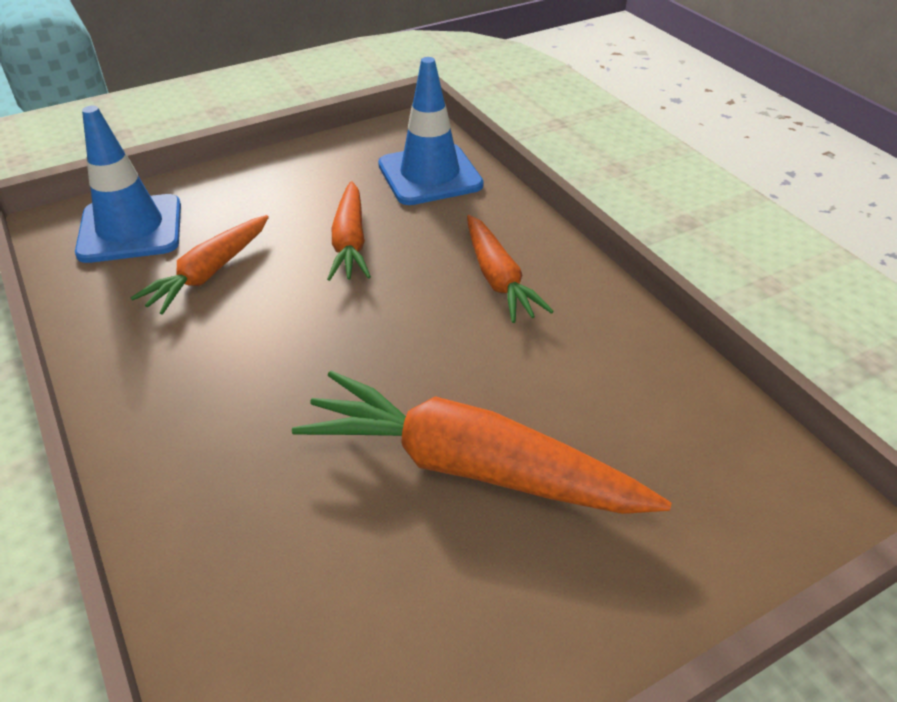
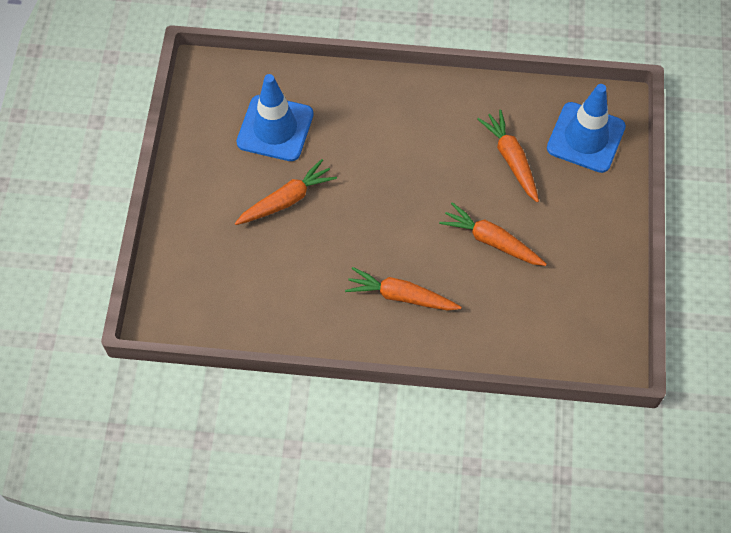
camera: 125 degrees right, 20 degrees up
(430, 175) = (537, 328): blue traffic cone -> blue traffic cone (275, 128)
(469, 467) = (286, 200): orange carrot -> orange carrot, size x0.59

